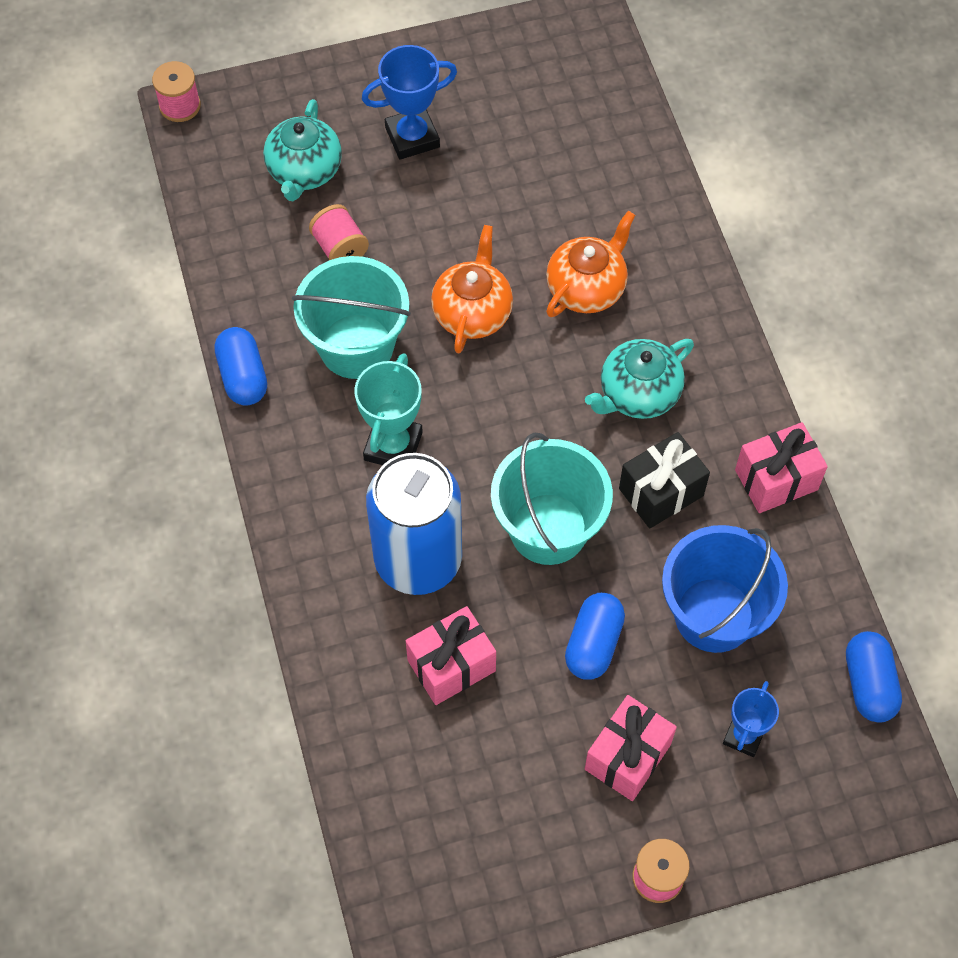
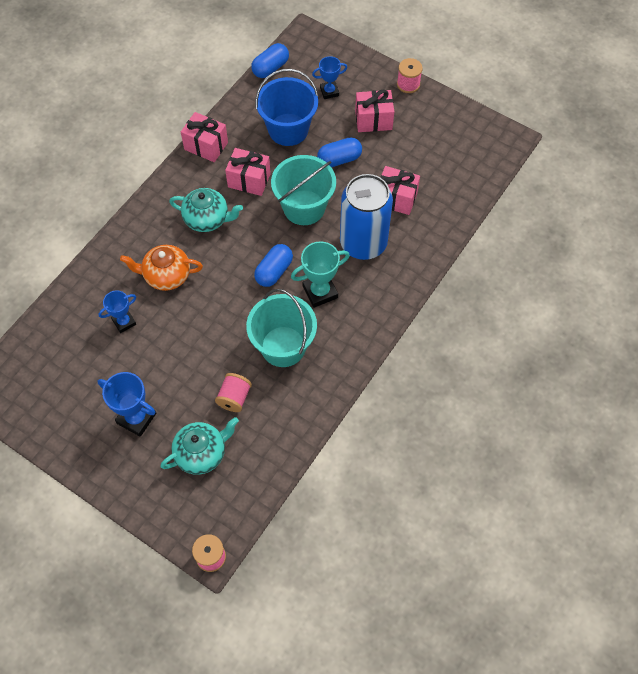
camera: 130 degrees left, 0 degrees up
(243, 376) = (343, 382): blue capsule -> blue capsule (274, 271)
(472, 312) = (221, 312): orange teapot -> none
(558, 201) = (124, 322): none -> blue trophy
(661, 492) = (249, 180): black gift -> pink gift

